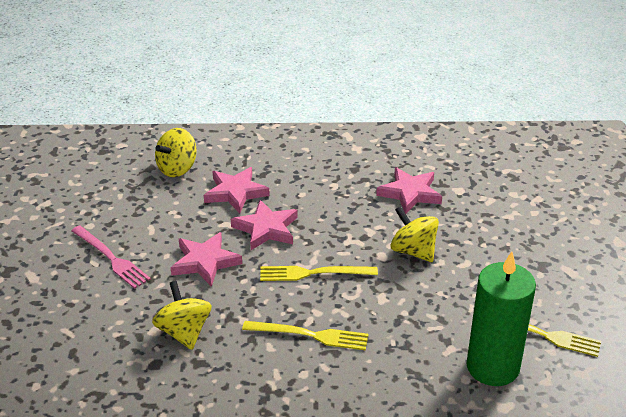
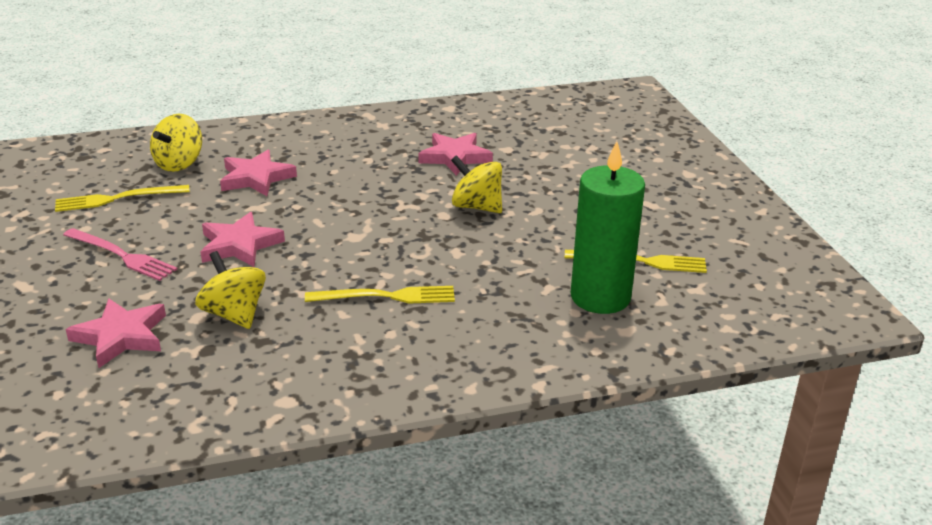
camera: 15 degrees left, 5 degrees down
(266, 229) = (303, 206): pink star -> pink star (121, 336)
(313, 273) = (371, 239): yellow fork -> yellow fork (117, 199)

